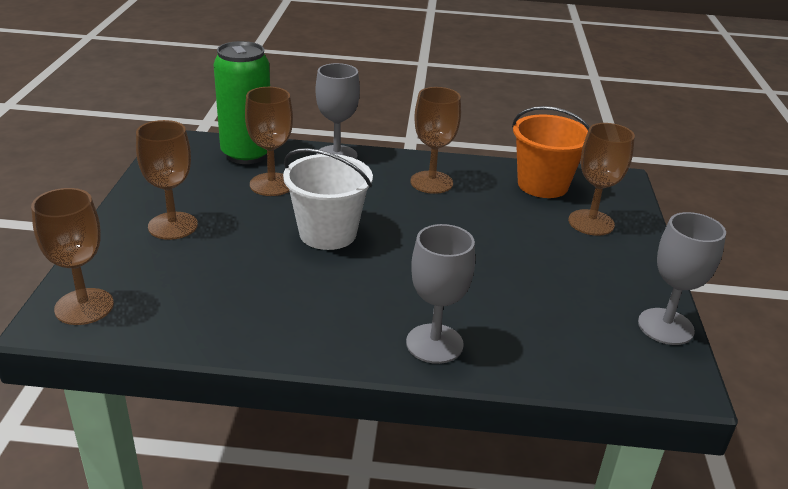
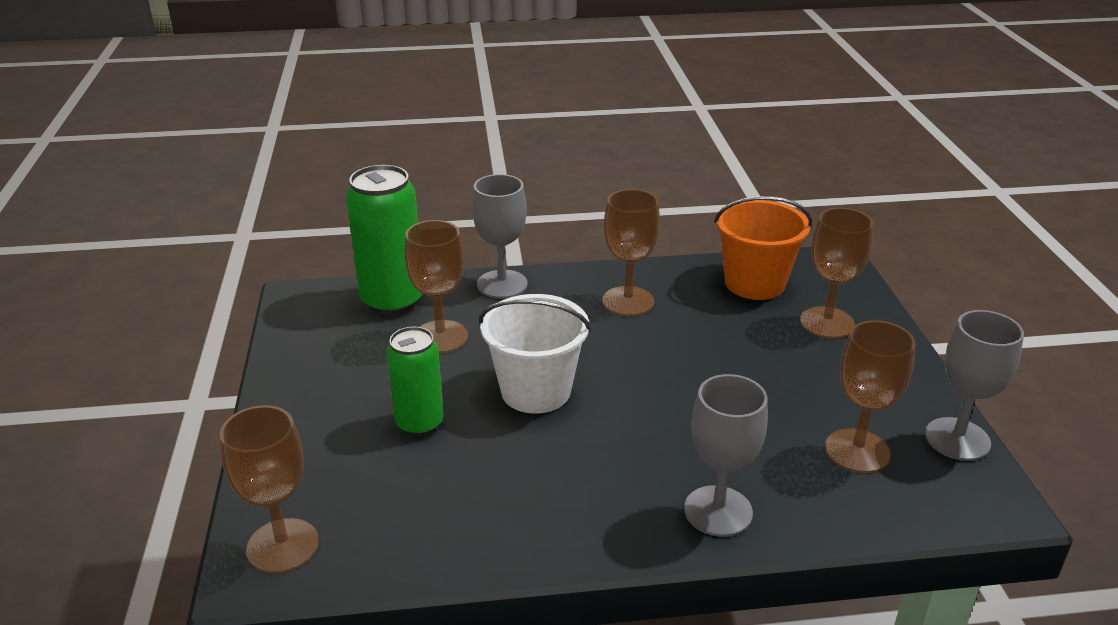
camera: 10 degrees left, 0 degrees up
(173, 226) = (344, 415): brown goblet -> brown goblet (857, 451)
(227, 241) = (419, 423): none -> green can

